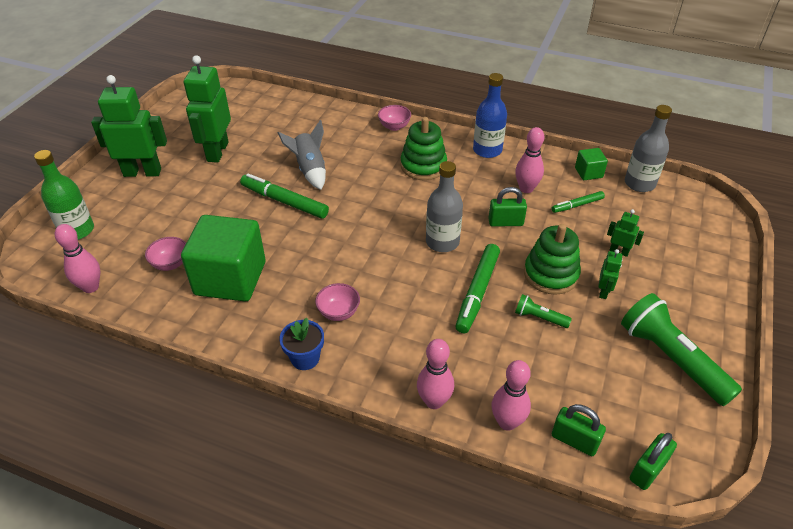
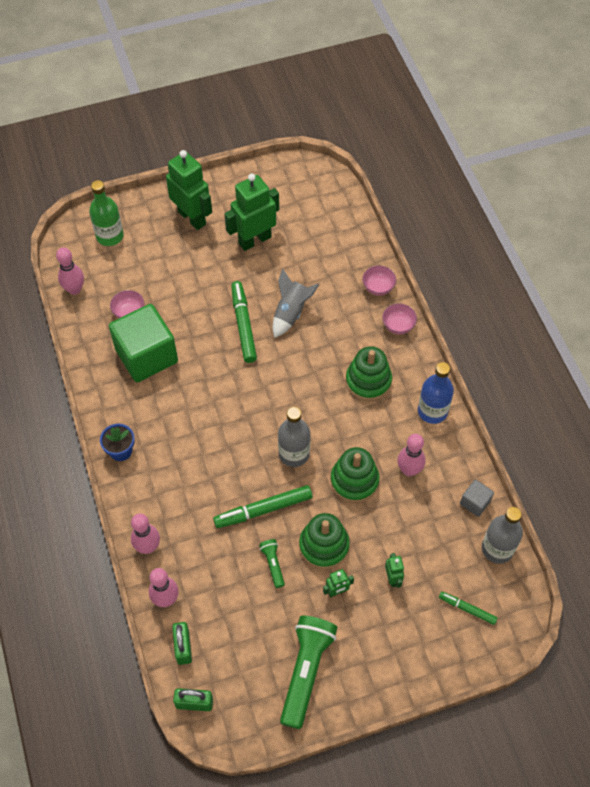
camera: 50 degrees right, 15 degrees up
(338, 312) = (172, 440): pink bowl -> pink bowl (378, 287)
(505, 222) = (354, 481): green padlock -> green stacking toy
(577, 205) = (423, 518): green marker -> green marker (467, 609)
(588, 173) = (475, 502): green cube -> grey cube

